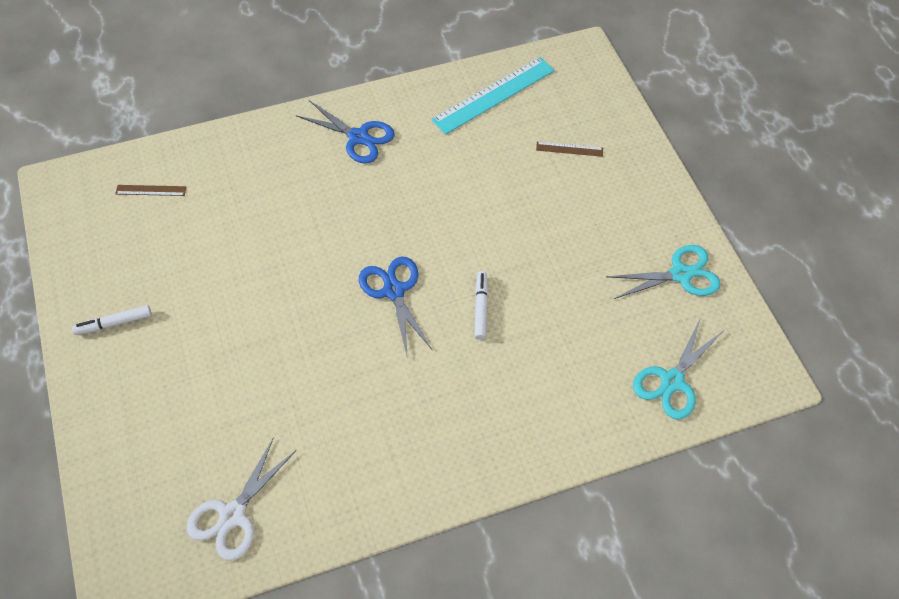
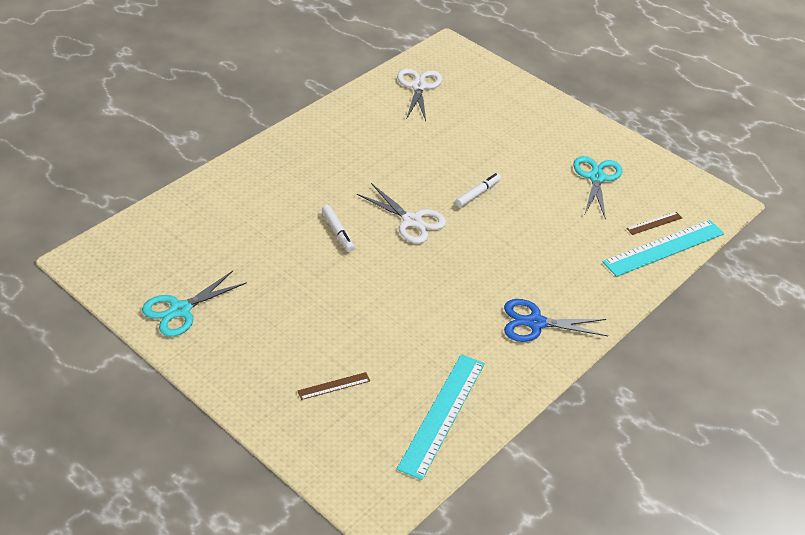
camera: 150 degrees right, 15 degrees down
(114, 323) = (584, 143): white marker -> white marker (477, 194)
(171, 161) = (664, 248): none -> turquoise ruler
(394, 291) = (412, 221): blue scissors -> white scissors
(672, 381) = (163, 233): turquoise scissors -> turquoise scissors (596, 178)

